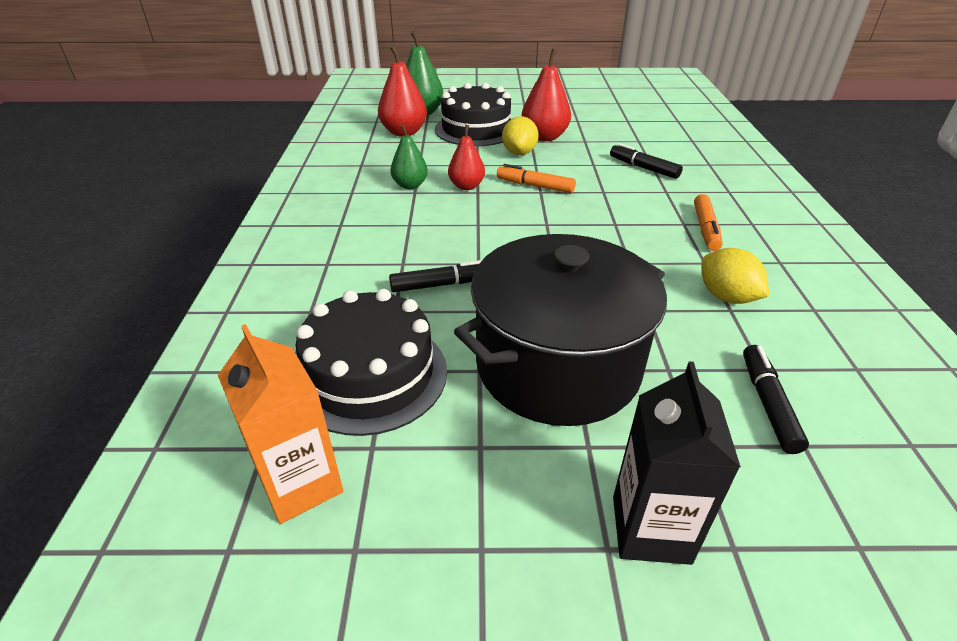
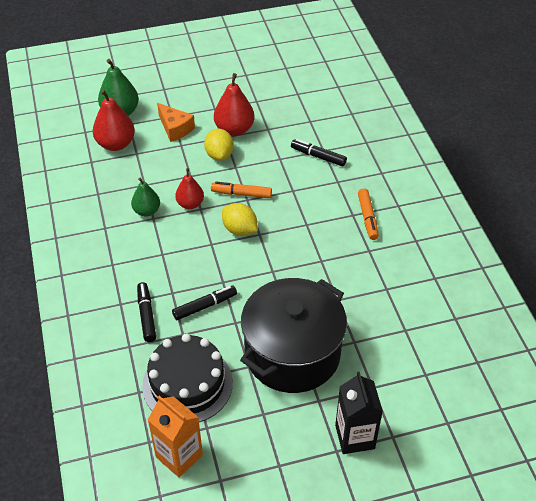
camera: 15 degrees left, 10 degrees up
(476, 129) = (175, 128): black cake -> orange cheese
(726, 297) = (383, 279): yellow lemon -> yellow lemon (240, 230)
(768, 404) = (408, 353): black marker -> black marker (146, 315)

